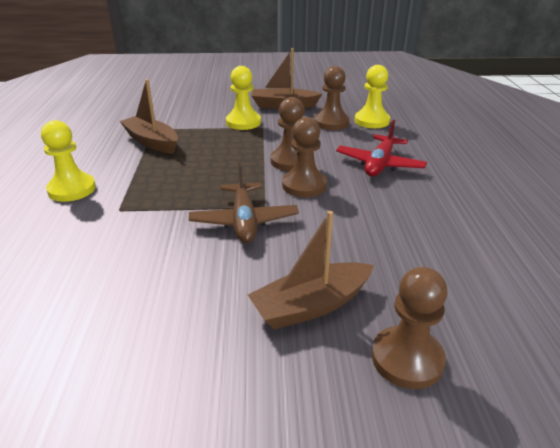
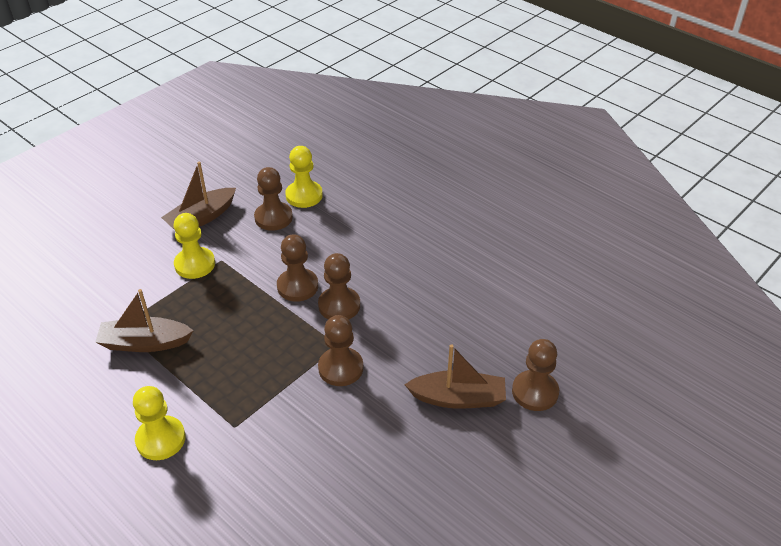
camera: 45 degrees left, 10 degrees up
(244, 221) = (340, 368): brown plane -> brown pawn
(311, 305) = (458, 398): brown boat -> brown boat turned 105 degrees counterclockwise
(379, 164) = (366, 247): red plane -> none

